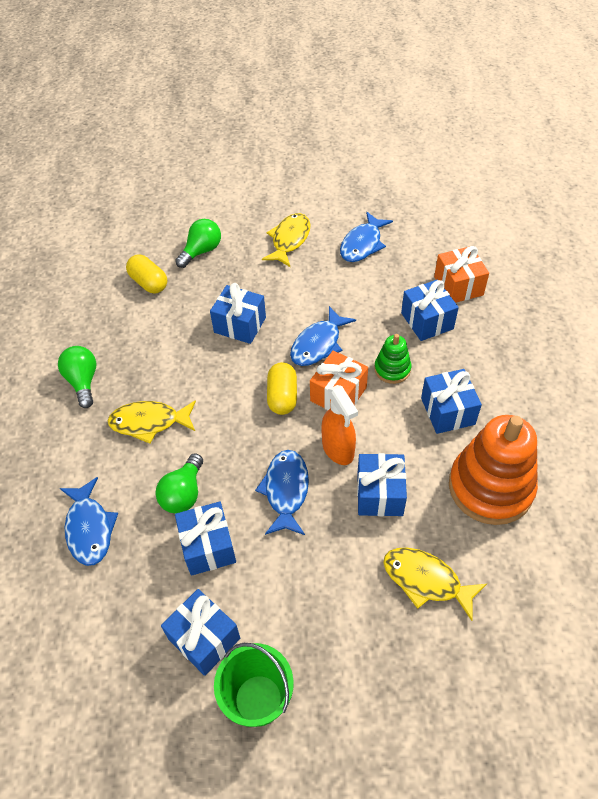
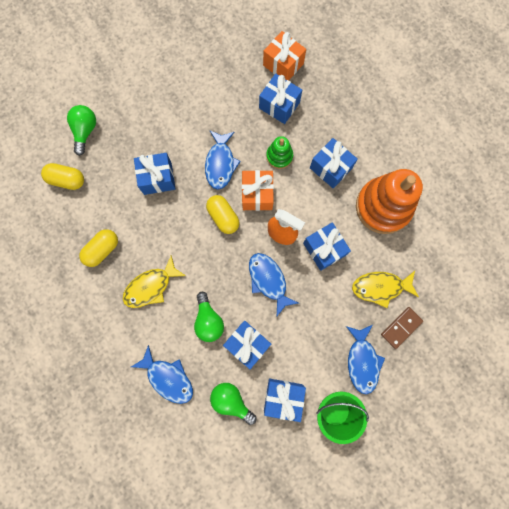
camera: 35 degrees left, 25 degrees up
(83, 381) = (82, 284): green light bulb -> green light bulb (231, 400)
(129, 361) = (102, 250): none -> yellow capsule
(289, 240) = (143, 86): yellow fish -> none
(362, 244) = (197, 62): blue fish -> blue fish (362, 361)
(423, 649) = (401, 327): none -> brown domino

